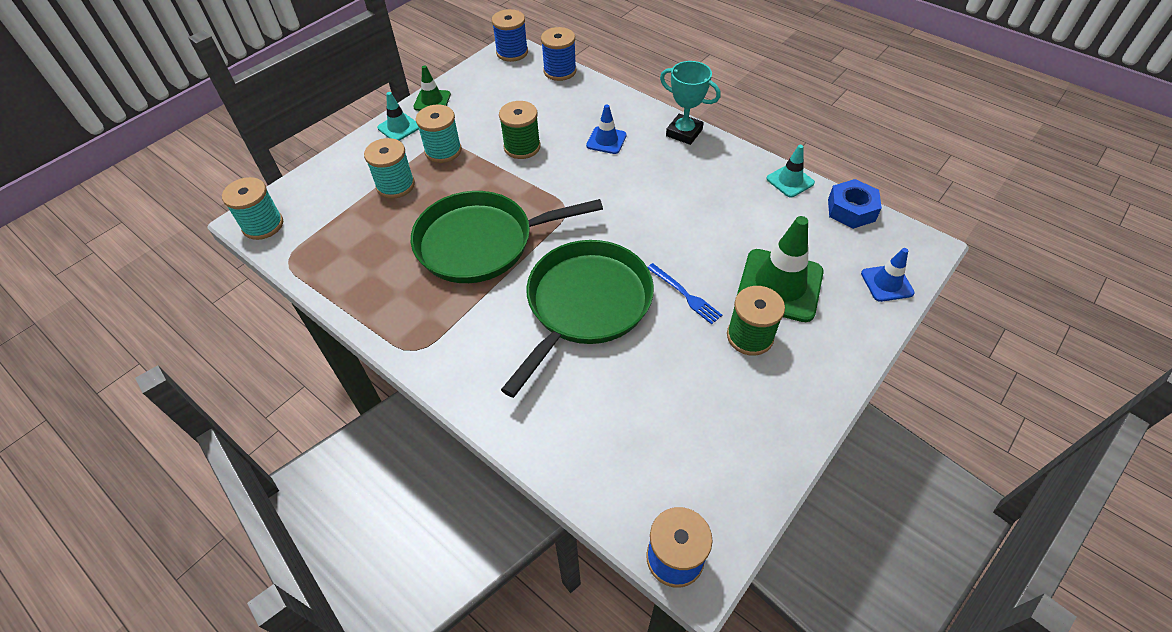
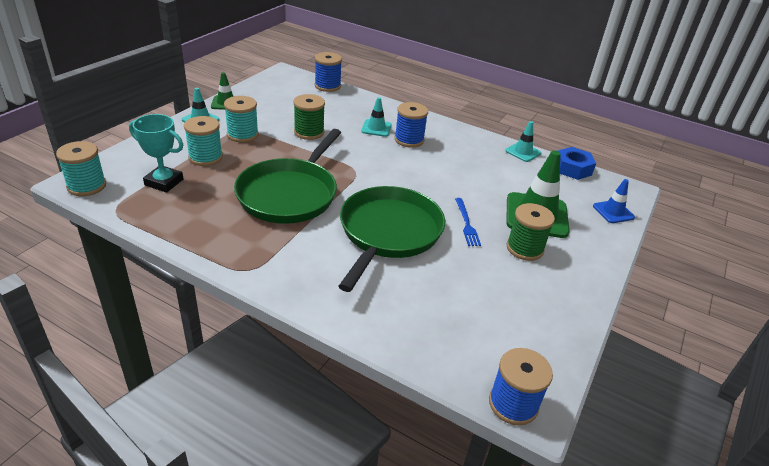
camera: 15 degrees left, 15 degrees down
(481, 242) = (289, 194): green pan -> green pan turned 45 degrees counterclockwise
(512, 52) = (286, 74): blue spool -> blue spool (409, 140)
(606, 140) = (376, 128): blue traffic cone -> turquoise traffic cone
(684, 133) = (435, 123): turquoise trophy -> turquoise trophy (164, 182)
(685, 295) = (466, 223): blue fork -> blue fork turned 45 degrees clockwise

